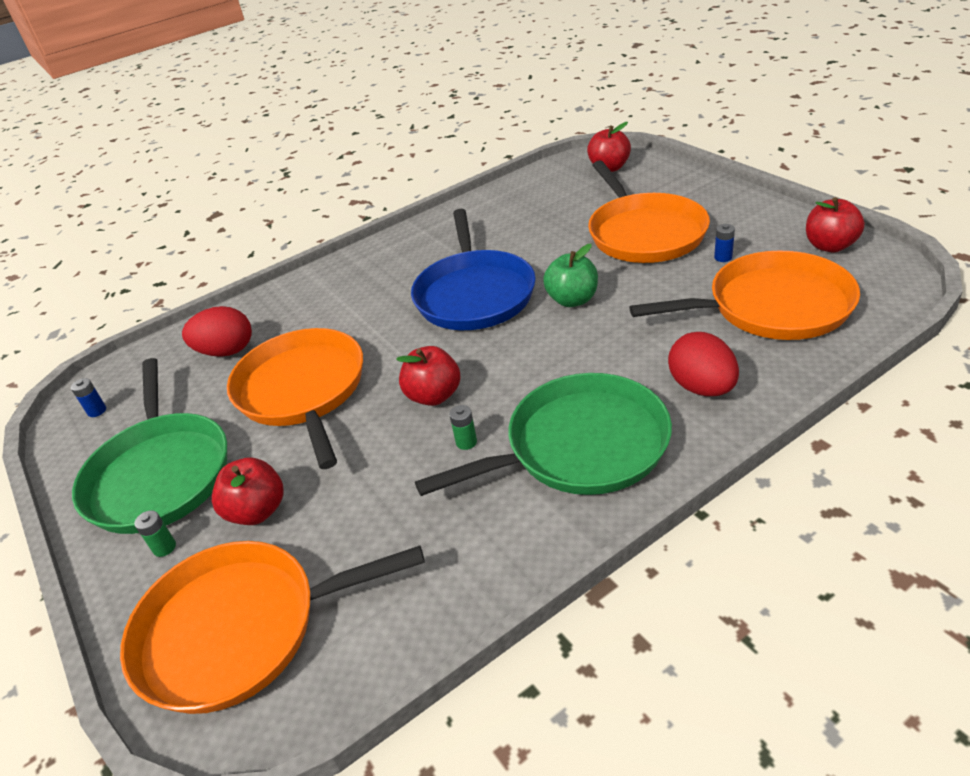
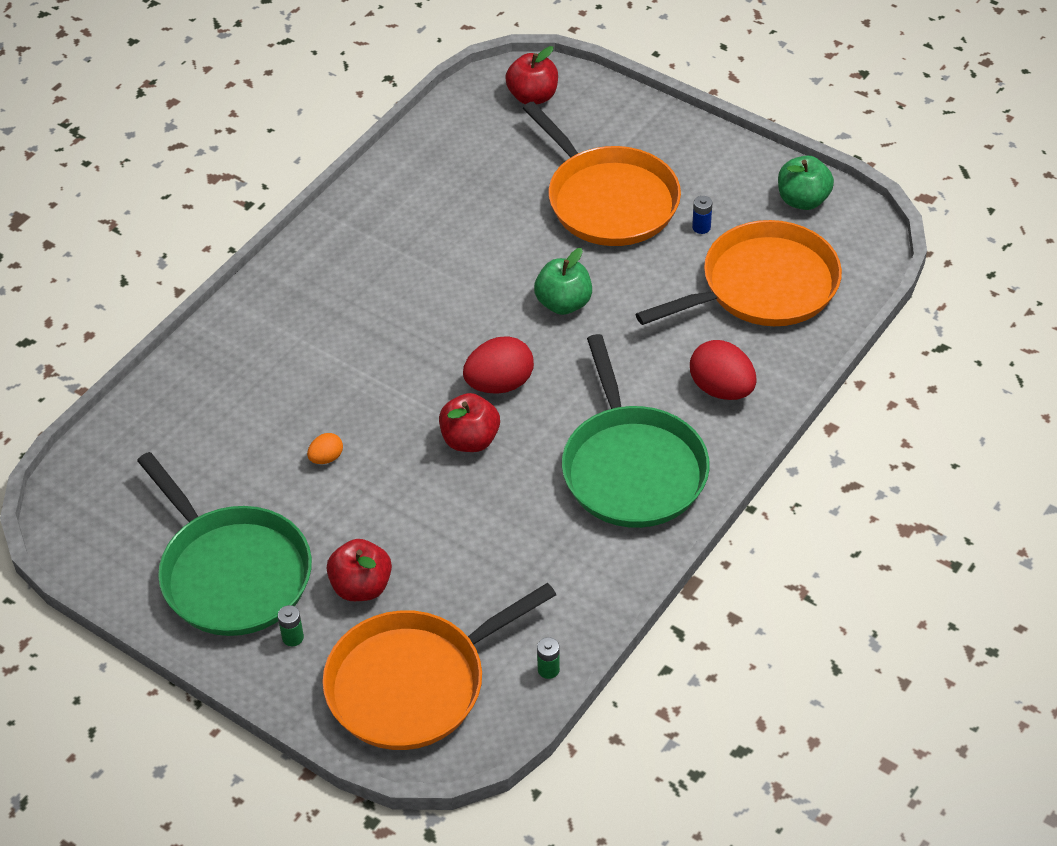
camera: 25 degrees left, 10 degrees up
(97, 411) = (99, 522): blue battery -> none
(226, 351) = (201, 425): red egg -> red egg (499, 384)
(303, 391) = (326, 458): orange pan -> orange egg
(466, 442) = (526, 482): green battery -> green battery (548, 669)
(474, 294) = (452, 309): blue pan -> none
(579, 446) = (632, 468): green pan -> green pan turned 120 degrees clockwise
(830, 246) = (803, 200): red apple -> green apple

